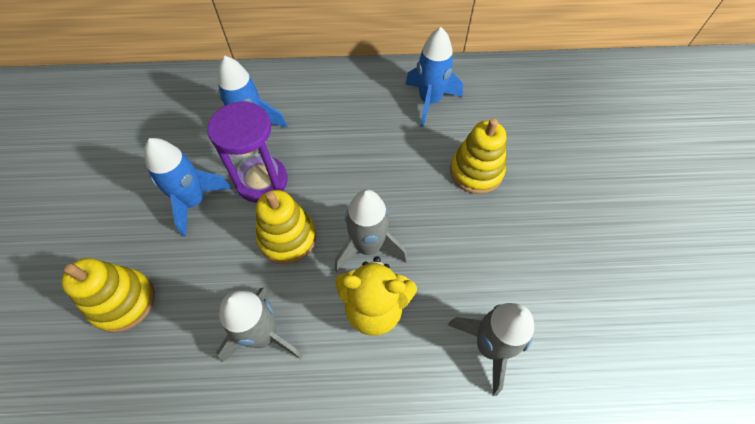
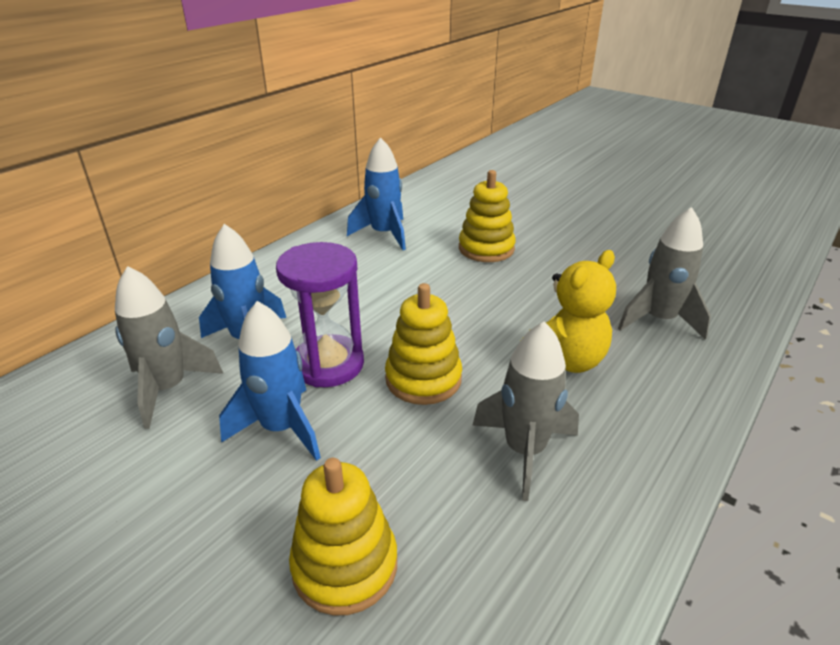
camera: 50 degrees left, 25 degrees down
(368, 247) = (495, 334): grey rocket -> grey rocket (168, 389)

